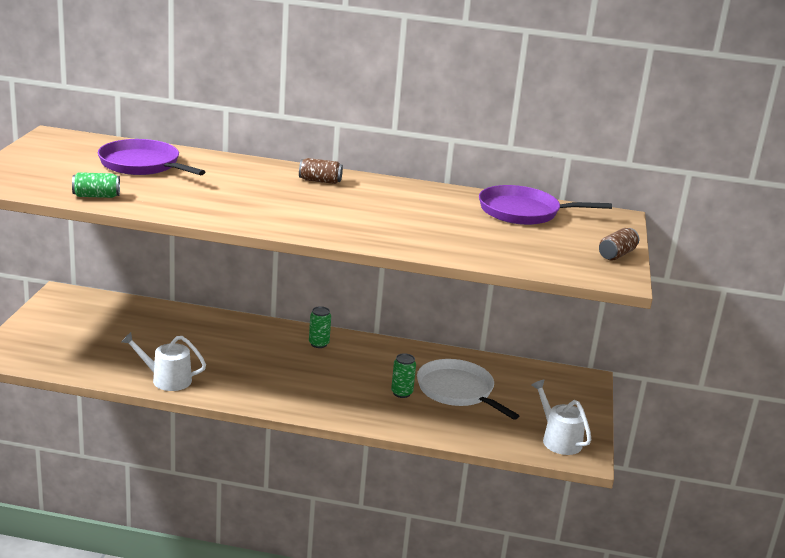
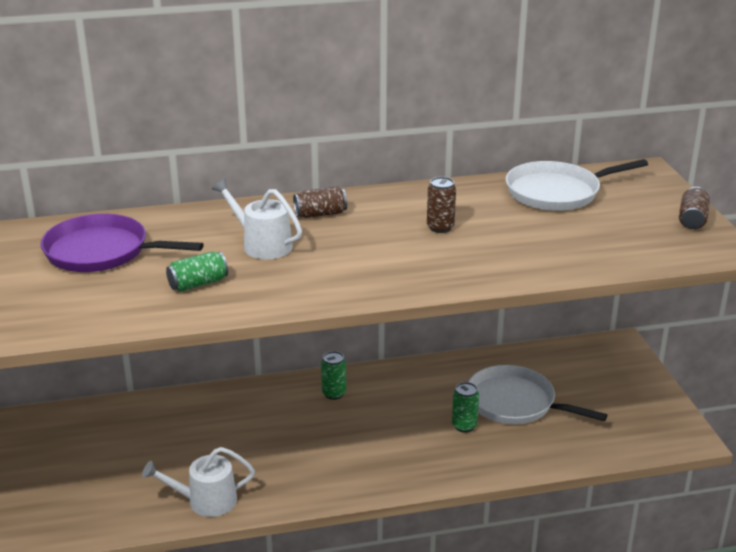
camera: 20 degrees left, 5 degrees up
(96, 196) = (91, 316): green can -> green can (198, 284)
(401, 210) = (440, 227): none -> brown can
(523, 212) = (557, 192): purple pan -> white pan
(558, 440) = (651, 427): white watering can -> white watering can (262, 245)

